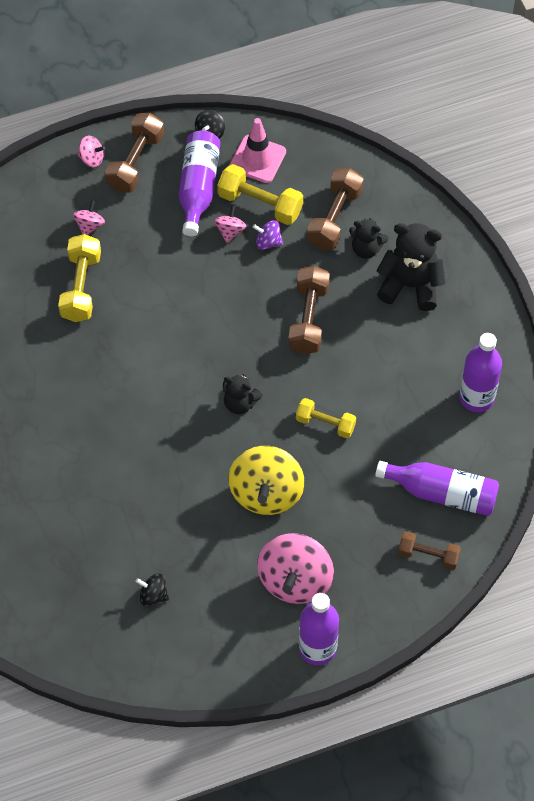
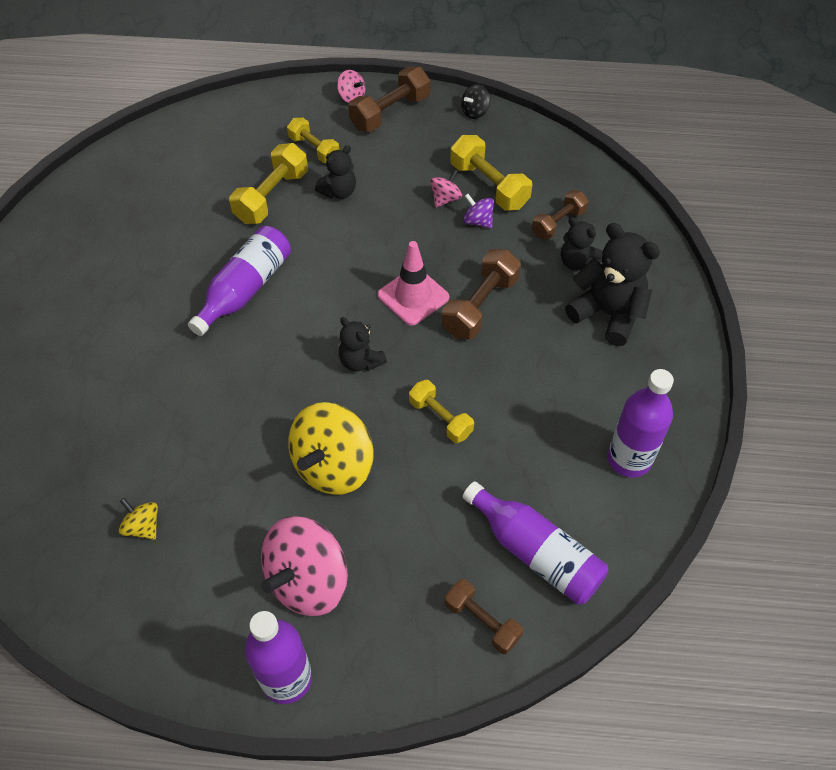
camera: 25 degrees right, 5 degrees down
(89, 226) = (314, 149): pink spinning top -> yellow dumbbell
(136, 259) = (339, 192): none -> black teddy bear
(153, 595) = (143, 526): black spinning top -> yellow spinning top
(198, 188) = (436, 152): purple bottle -> purple bottle (245, 289)
(257, 159) = (508, 148): pink traffic cone -> pink traffic cone (413, 296)
(334, 218) = (558, 223): brown dumbbell -> brown dumbbell, size x0.66

